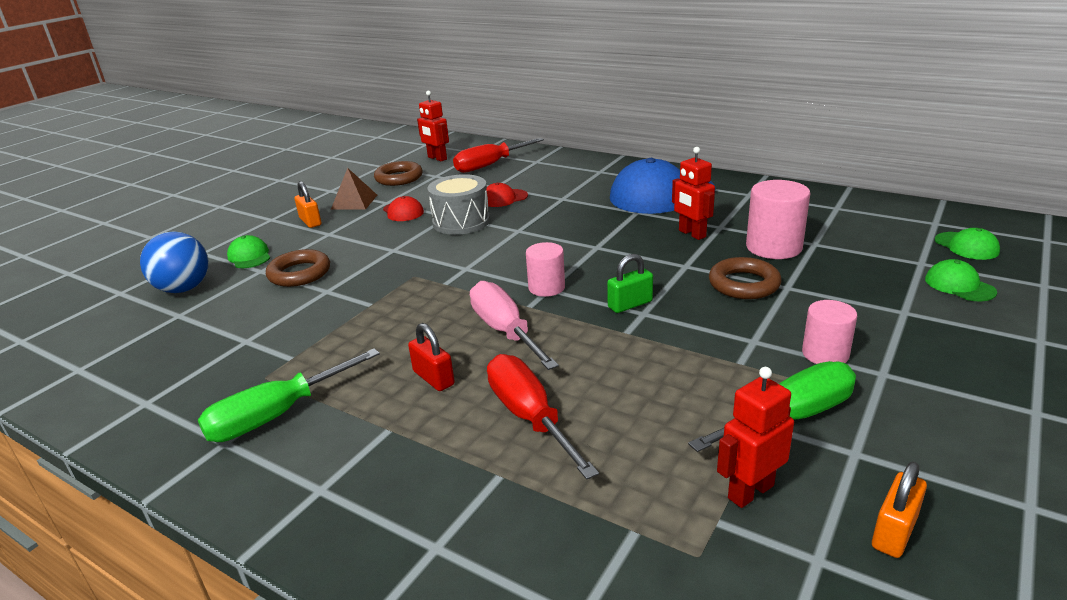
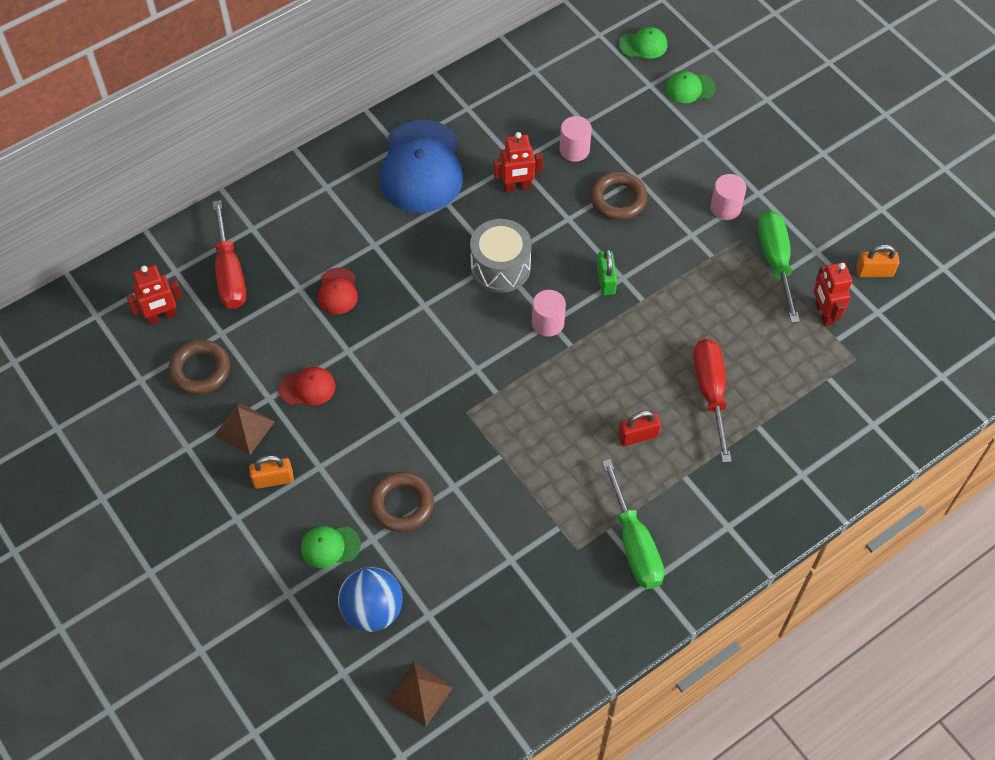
camera: 70 degrees left, 30 degrees up
(88, 333) = (420, 694): none -> brown pyramid
(461, 222) = (372, 344): grey drum -> grey drum (500, 267)
(505, 331) = (598, 372): pink screwdriver -> none
(529, 417) = (710, 392): red screwdriver -> red screwdriver turned 90 degrees clockwise
(773, 247) = (574, 150): pink cylinder -> pink cylinder, size x0.64
(894, 532) = (874, 272): orange padlock -> orange padlock turned 60 degrees counterclockwise

